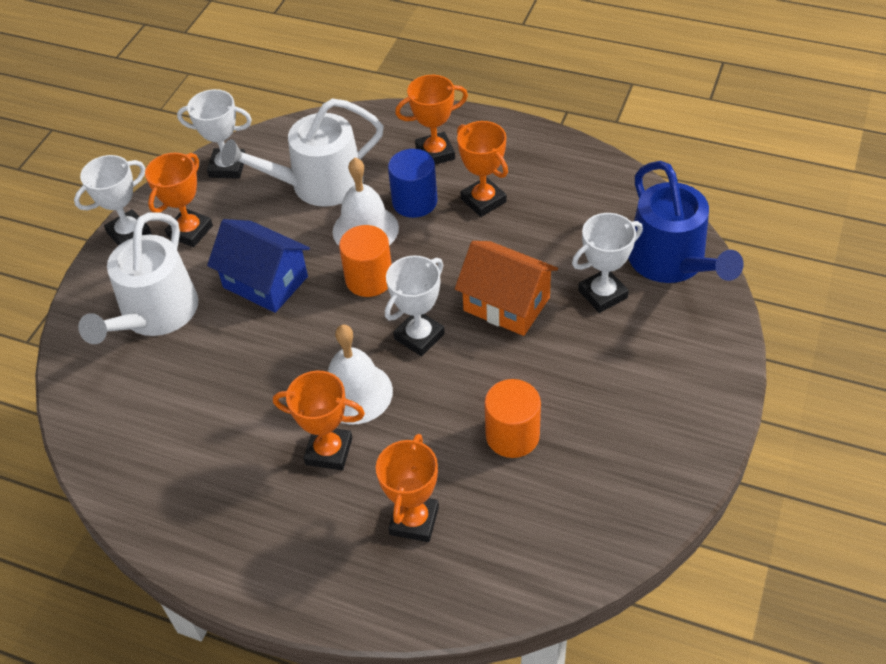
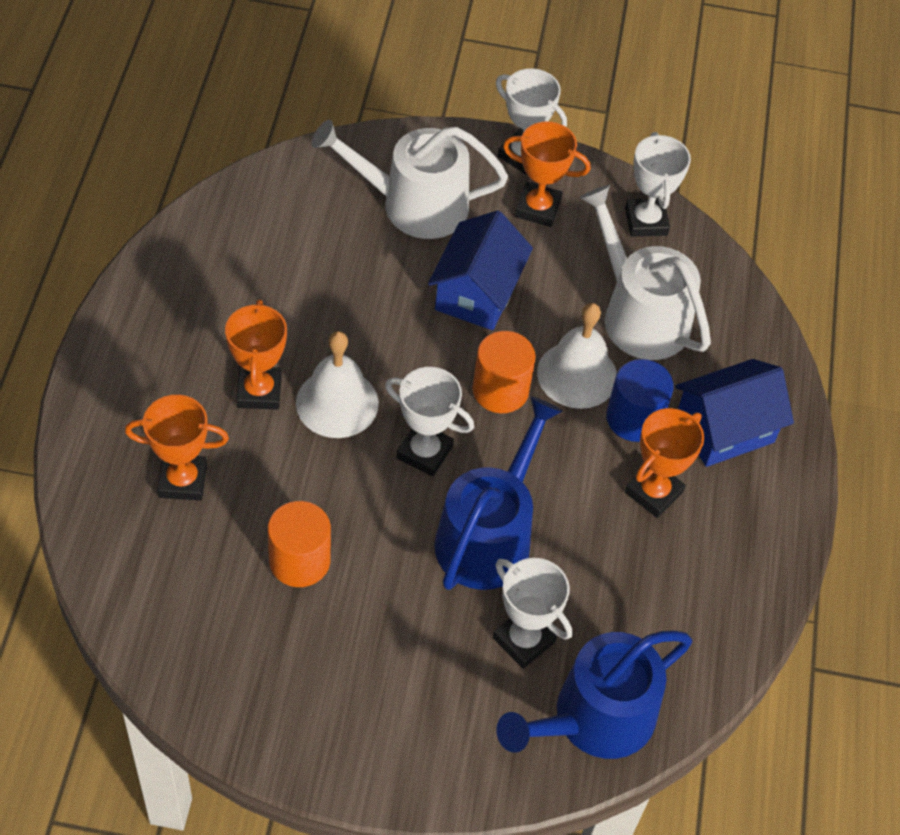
camera: 70 degrees right, 5 degrees up
(435, 153) = (724, 429): orange trophy -> blue house
(506, 304) = (488, 535): orange house -> blue watering can

